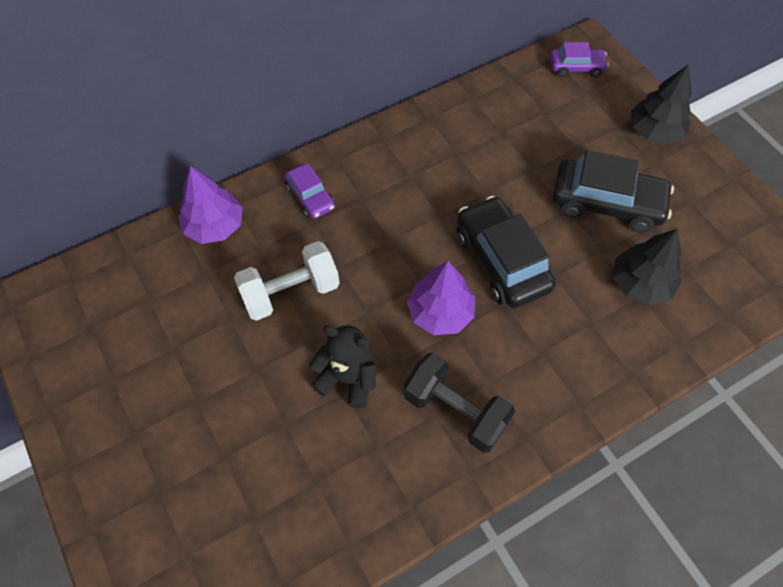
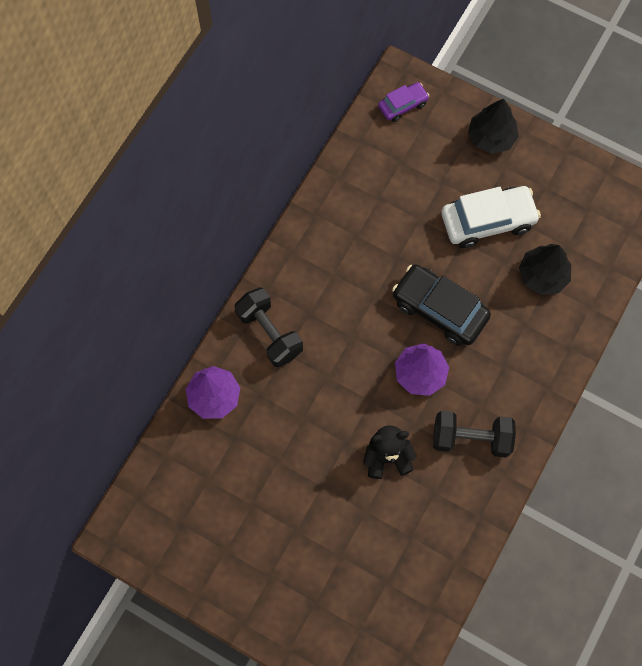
camera: 30 degrees left, 10 degrees up
(290, 292) = (306, 417): white dumbbell -> none
(310, 197) = (269, 333): purple car -> black dumbbell
(606, 203) = (487, 221): black car -> white car

